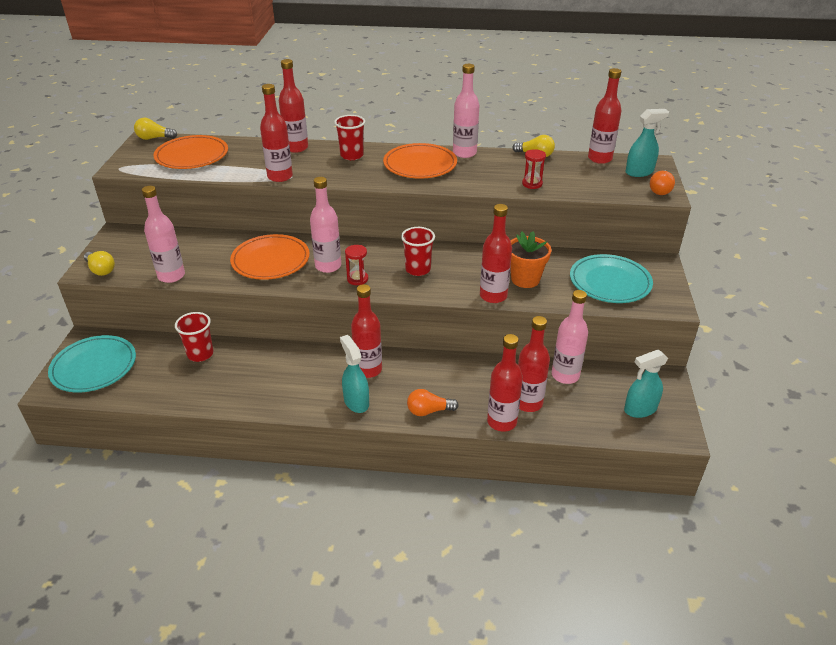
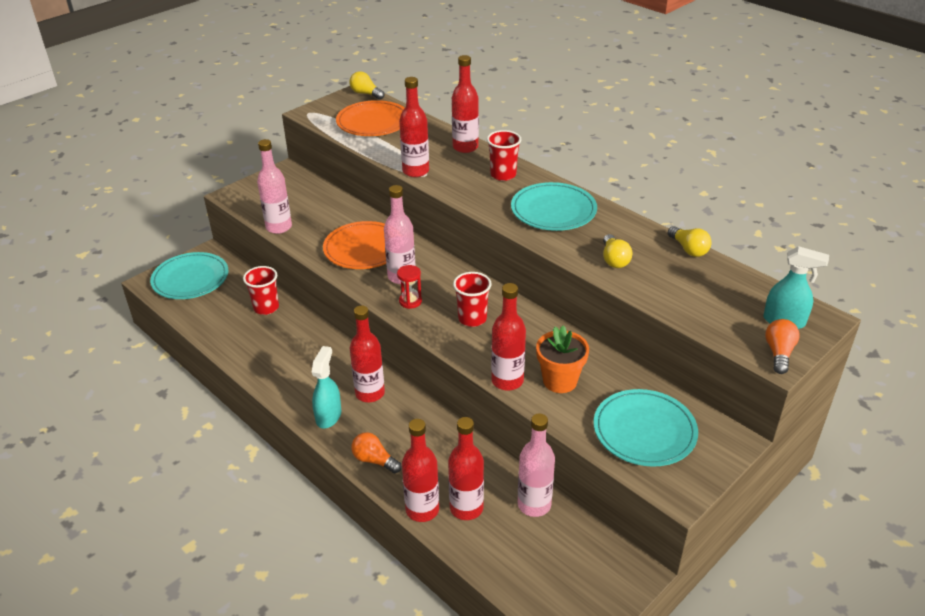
camera: 40 degrees right, 0 degrees up
(101, 270) = (240, 198): yellow light bulb -> yellow light bulb (614, 259)
(420, 165) = (553, 210): orange plate -> turquoise plate
(464, 153) = (615, 216): pink bottle -> none
(532, 184) = (638, 280): red hourglass -> none
(600, 158) = (758, 285): red bottle -> none
(640, 409) = (566, 585): turquoise spray bottle -> none
(660, 190) = (778, 353): orange light bulb -> orange light bulb turned 135 degrees clockwise

